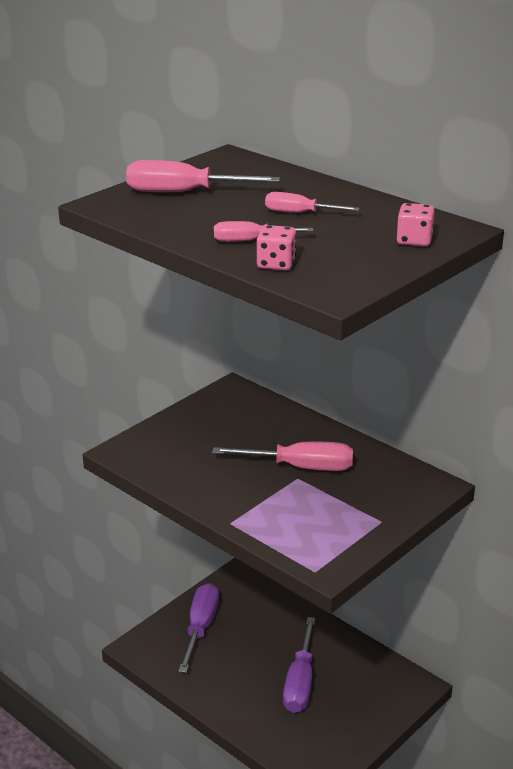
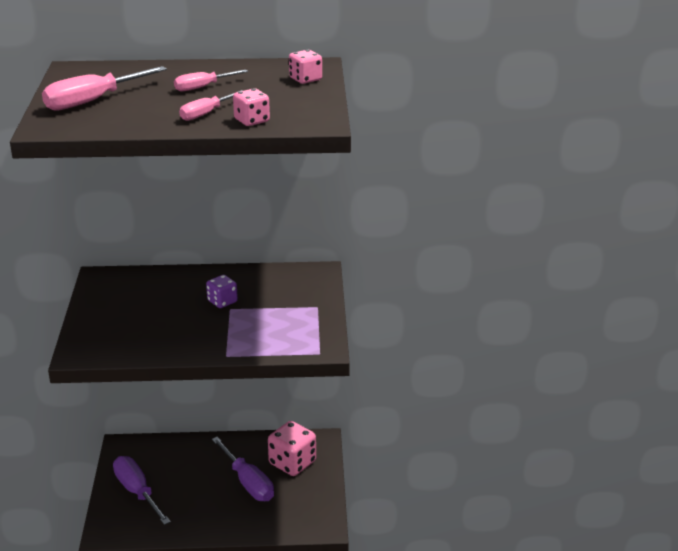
camera: 45 degrees left, 0 degrees up
(300, 467) = (222, 301): pink screwdriver -> purple dice
(362, 690) = (292, 463): none -> pink dice

